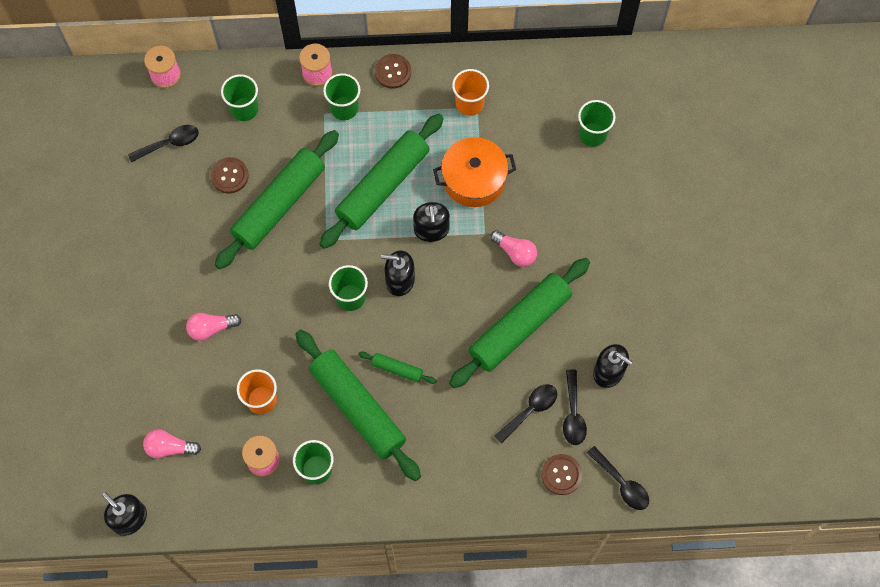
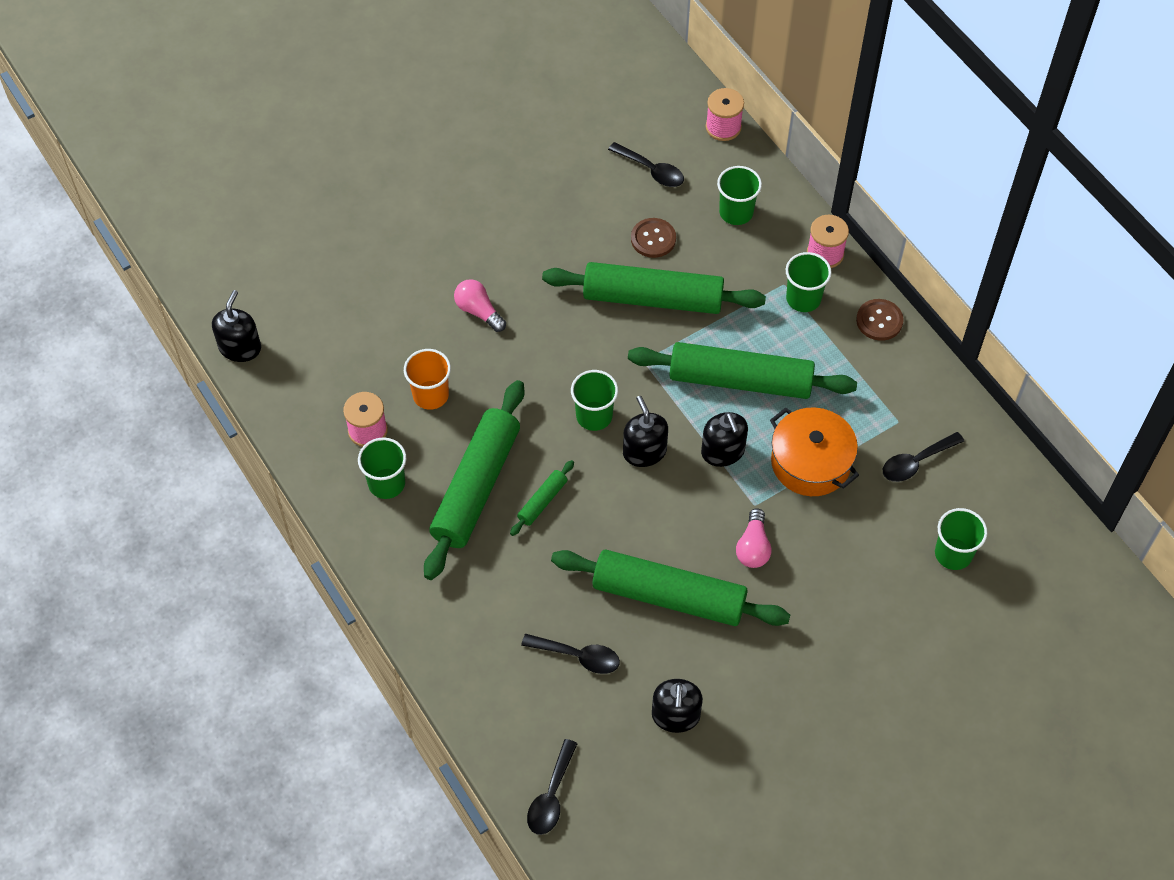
camera: 60 degrees right, 10 degrees down
(170, 448) = (332, 343): pink light bulb -> none
(397, 369) = (542, 501): green rolling pin -> green rolling pin turned 45 degrees clockwise
(431, 229) = (723, 451): black soap dispenser -> black soap dispenser turned 75 degrees counterclockwise
(469, 104) = (897, 412): orange cup -> none
(561, 475) = (523, 726): brown button -> none
(573, 414) = (601, 703): black spoon -> black spoon (916, 462)

